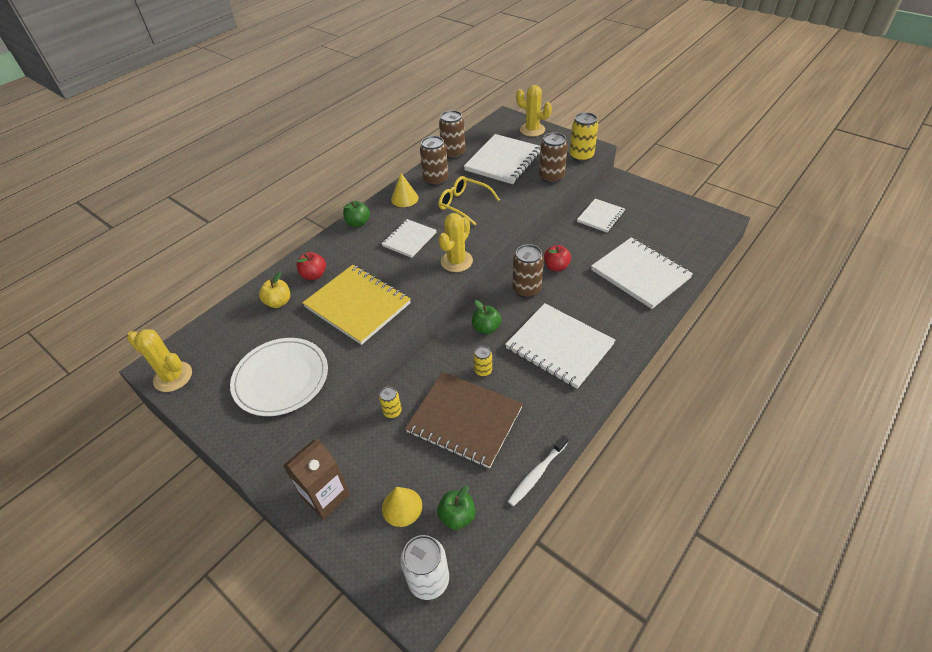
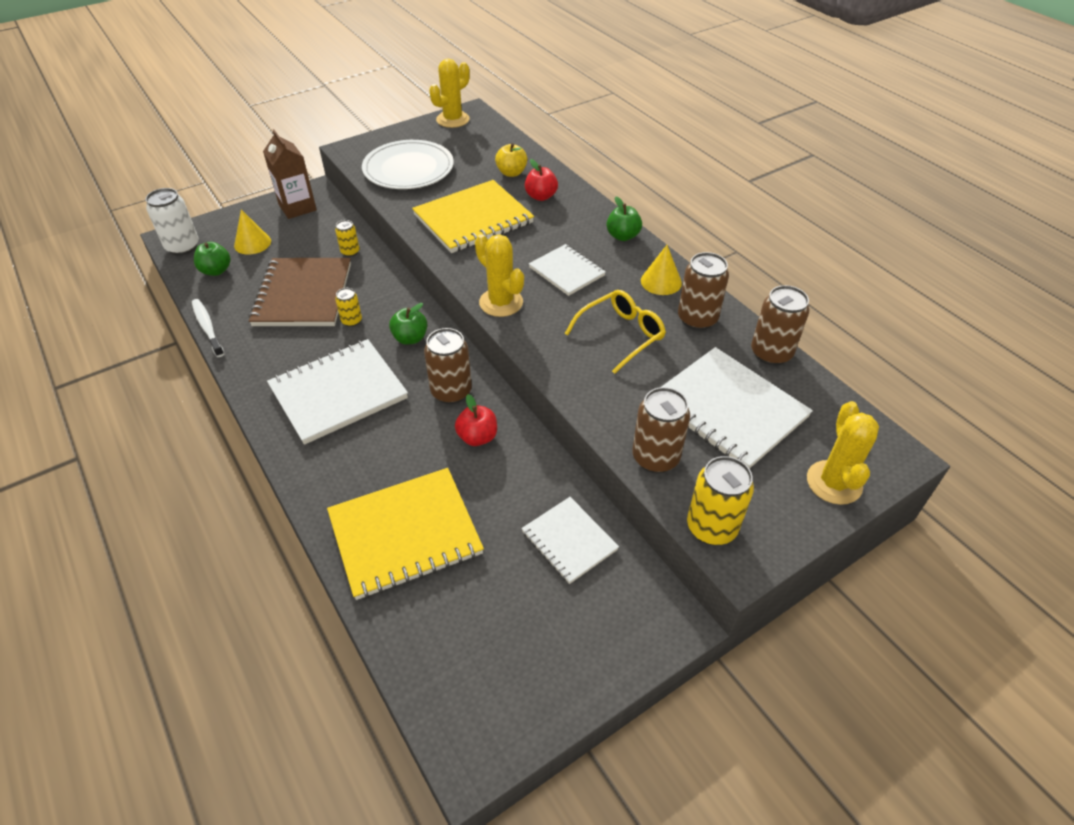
camera: 105 degrees right, 0 degrees up
(464, 420) = (303, 295): brown notebook -> brown notebook turned 45 degrees counterclockwise
(532, 130) = (834, 482): yellow cactus -> yellow cactus turned 45 degrees counterclockwise
(640, 274) = (405, 534): white notebook -> yellow notebook

